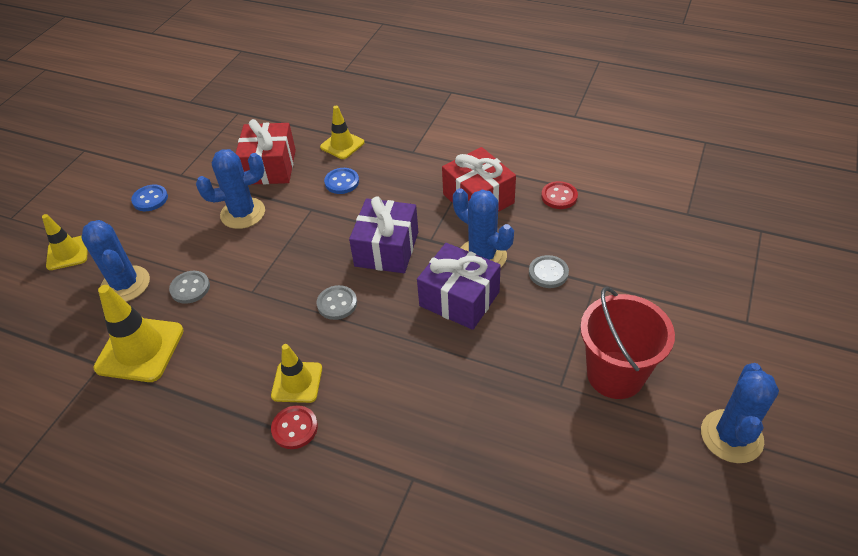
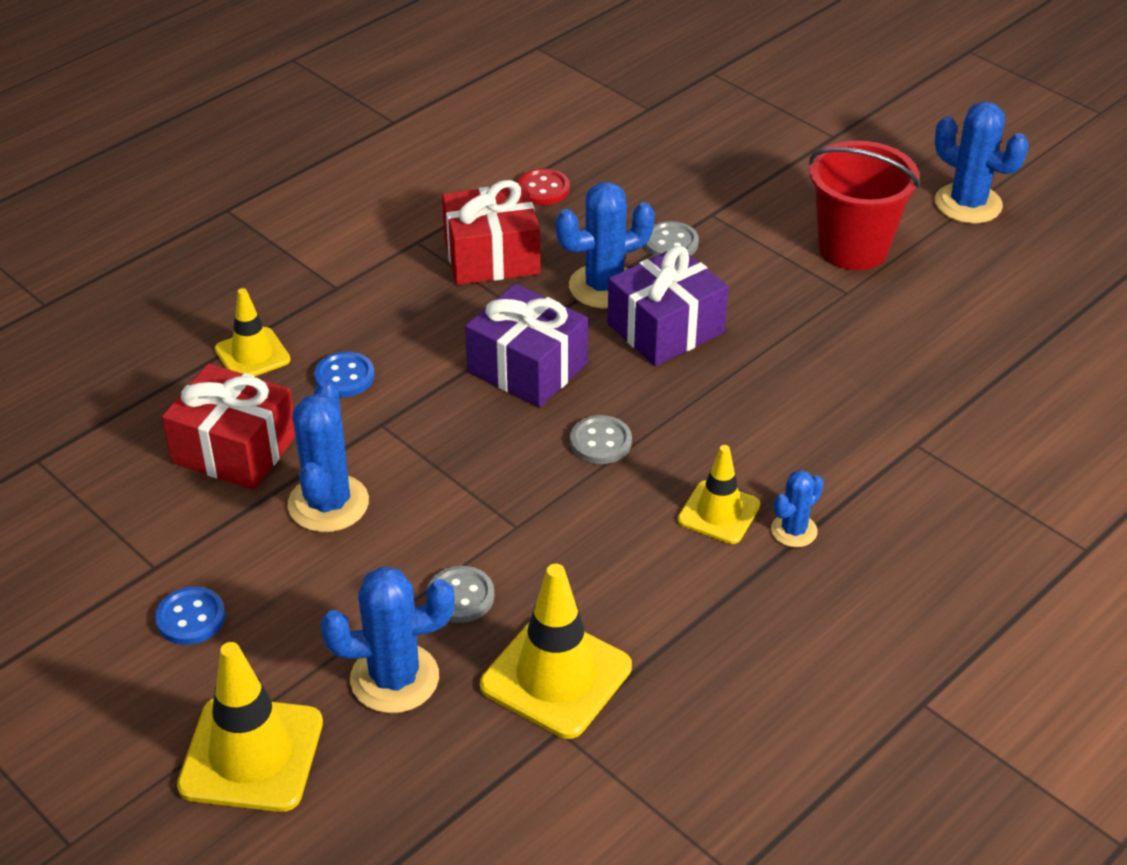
camera: 70 degrees left, 5 degrees down
(67, 253) = (251, 754): yellow traffic cone -> yellow traffic cone, size x1.62
(295, 428) = (794, 530): red button -> blue cactus

